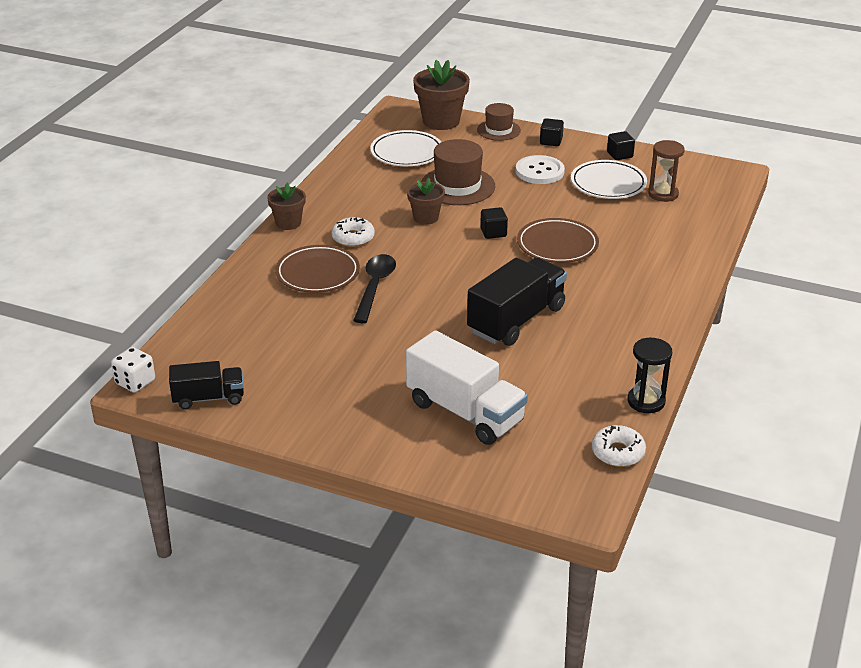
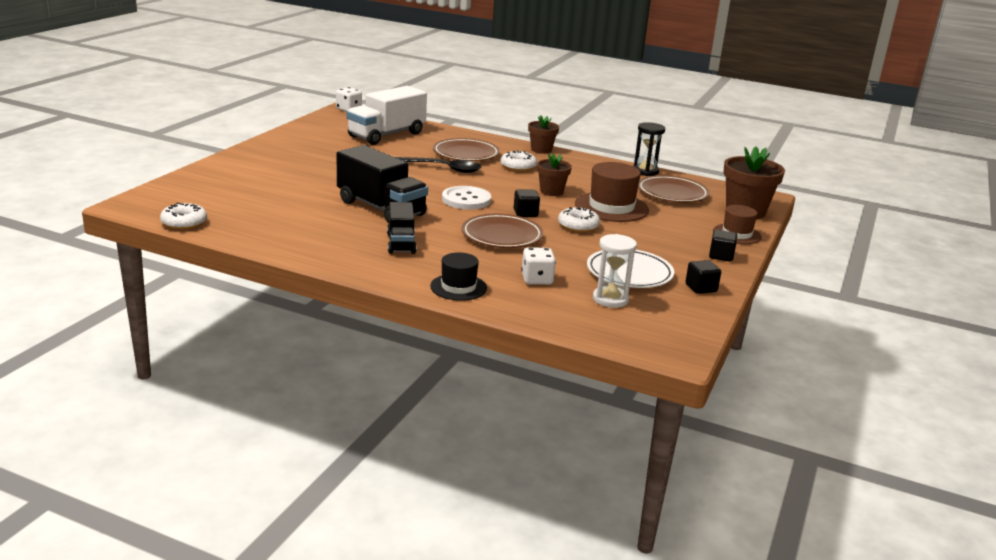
camera: 90 degrees right, 10 degrees down
(209, 398) = (323, 123): black truck -> black truck (401, 243)
(406, 153) = (672, 193): white plate -> brown plate
(465, 412) = (267, 182): white truck -> white truck (386, 135)
(514, 205) = (578, 226): none -> white donut
(539, 171) = (649, 243): white button -> white button (466, 200)
(644, 226) = (537, 279): none -> white dice
(646, 401) = (241, 241): black hourglass -> black hourglass (645, 171)
(663, 194) = (610, 299): brown hourglass -> white hourglass
(681, 264) = (458, 287): none -> black hat

